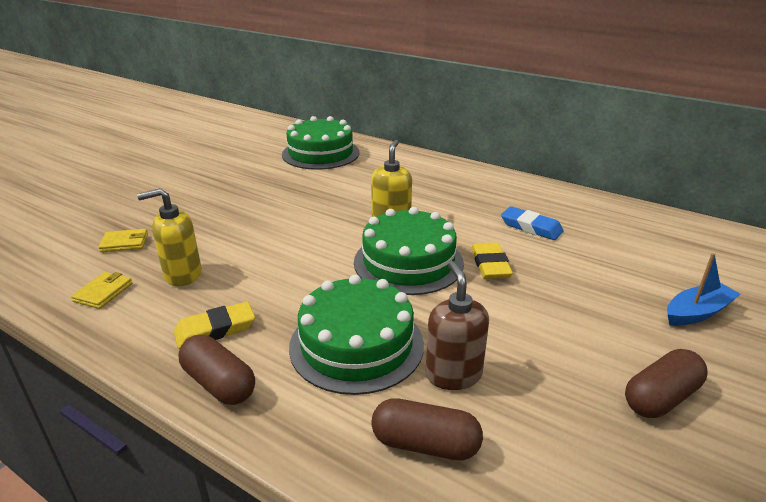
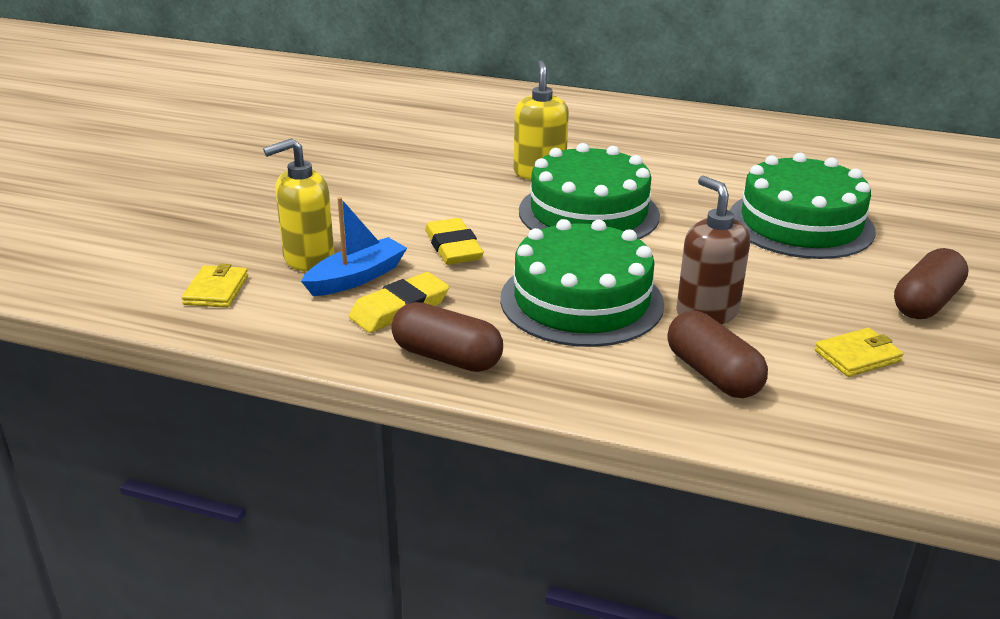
camera: 15 degrees left, 0 degrees up
(124, 243) = (193, 233): yellow wallet -> yellow wallet (857, 356)
(320, 153) = (386, 99): green cake -> green cake (800, 224)
(425, 444) = (712, 374): brown capsule -> brown capsule turned 60 degrees clockwise
(490, 265) = (687, 205): yellow eraser -> yellow eraser (453, 247)
(531, 227) = (713, 160): blue eraser -> none
(697, 312) = (932, 224): blue boat -> blue boat (357, 278)

